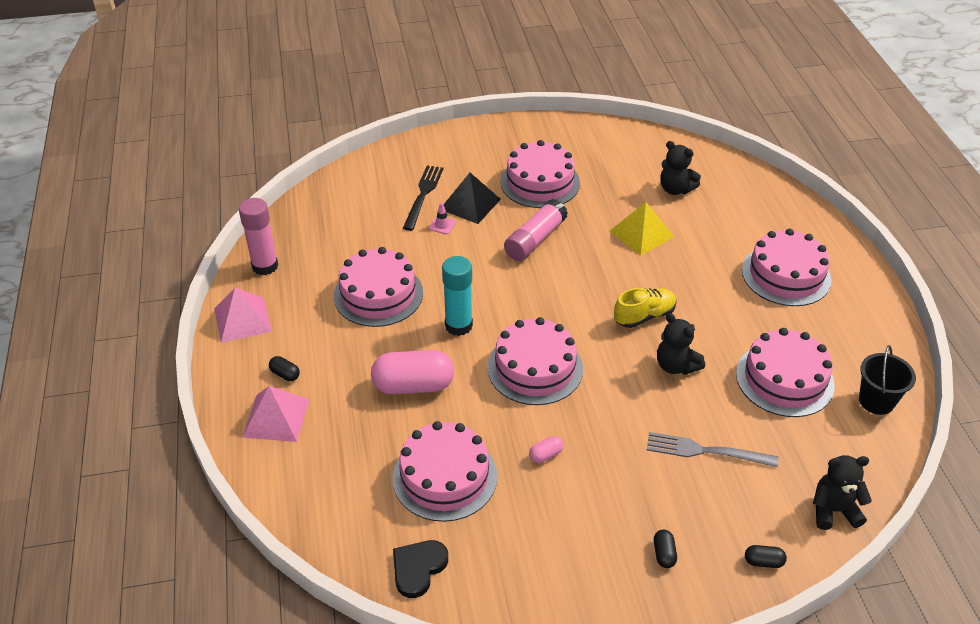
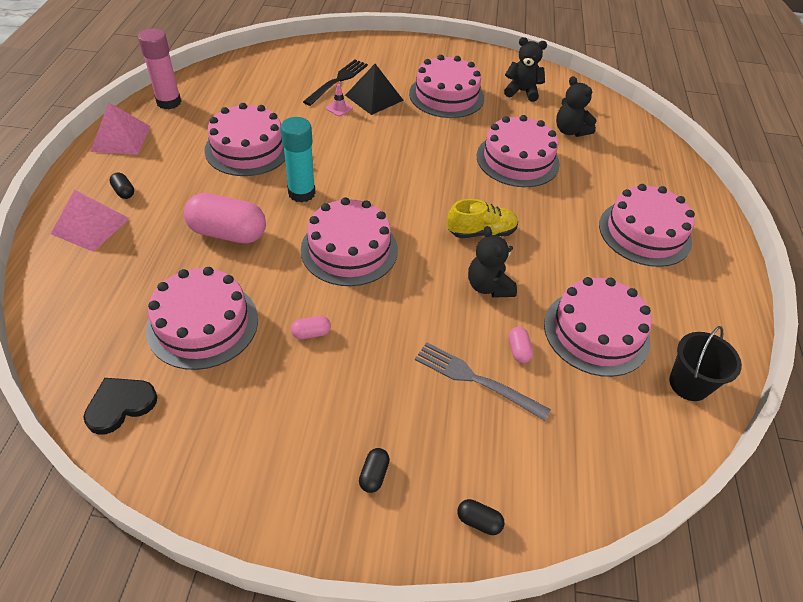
camera: 15 degrees right, 5 degrees up
(535, 239) = (415, 140): pink glue stick -> none
(641, 233) = (517, 160): yellow pyramid -> pink cake
(728, 415) = (518, 350): none -> pink capsule
(833, 510) = (587, 489): black teddy bear -> black teddy bear (522, 91)

